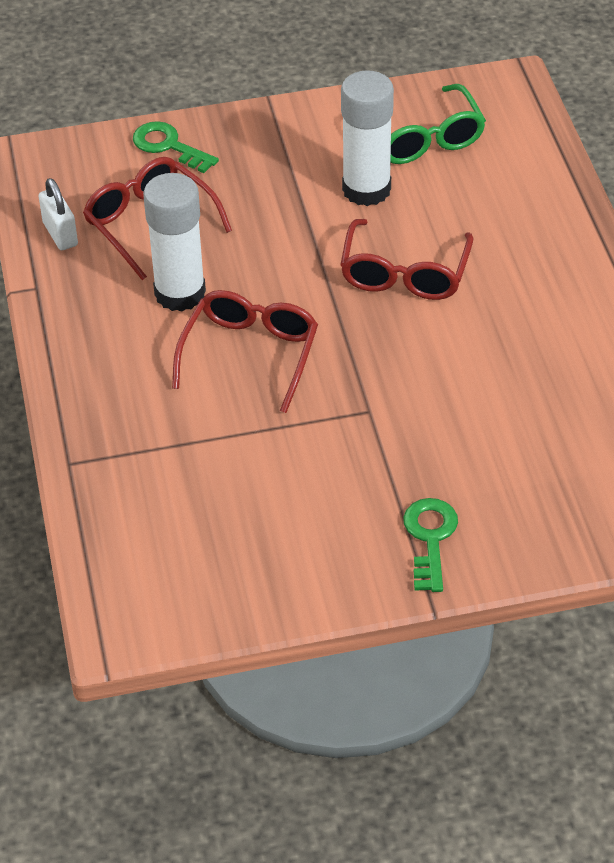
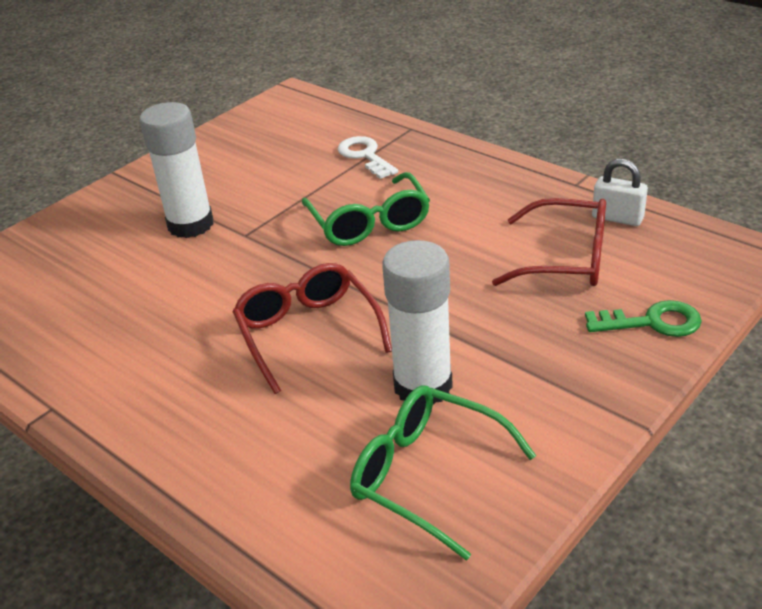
camera: 145 degrees right, 10 degrees down
(159, 449) = (365, 156): none -> white key
(180, 293) = (471, 230): white glue stick -> white glue stick (190, 225)
(250, 354) = (369, 223): red glasses -> green glasses
(430, 538) = (139, 196): green key -> none

